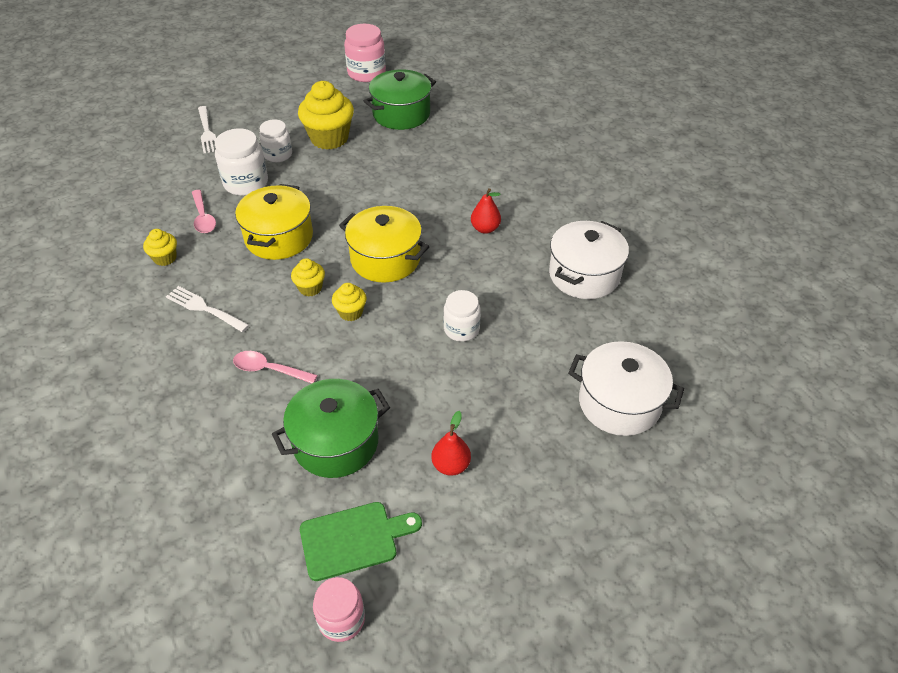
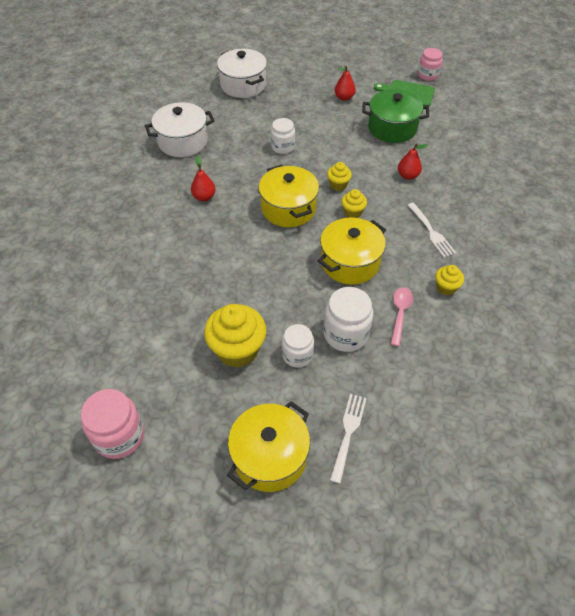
camera: 145 degrees left, 5 degrees up
(256, 102) = (270, 456): none -> yellow pot
(269, 369) = (408, 176): pink spoon -> red pear
(401, 114) = (148, 345): green pot -> none

